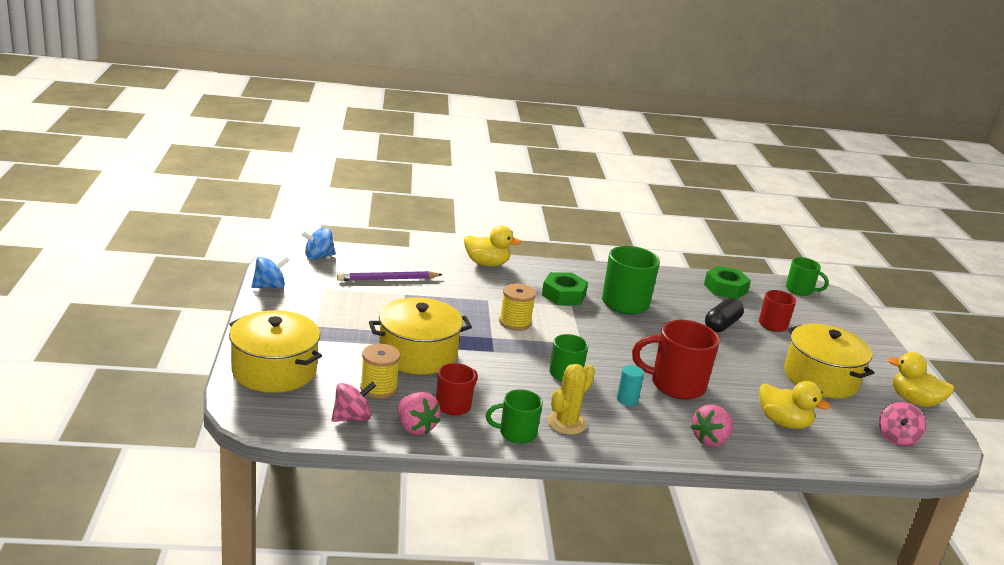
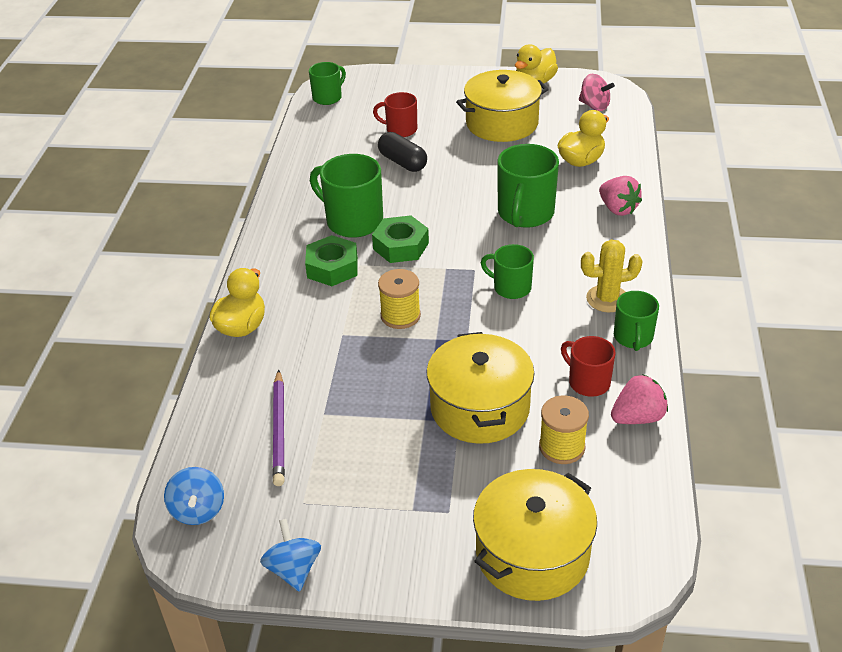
camera: 75 degrees left, 15 degrees up
(352, 417) = (628, 473): pink spinning top -> none
(566, 423) = (607, 299): yellow cactus -> yellow cactus turned 60 degrees counterclockwise
(627, 399) = (557, 250): turquoise cylinder -> none
(675, 385) = (525, 214): red mug -> green mug
(725, 288) = (322, 145): green nut -> green nut (401, 246)

